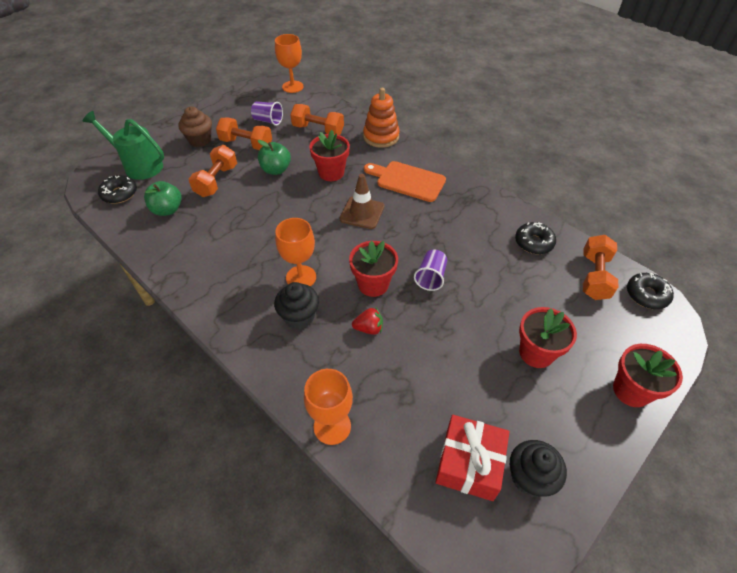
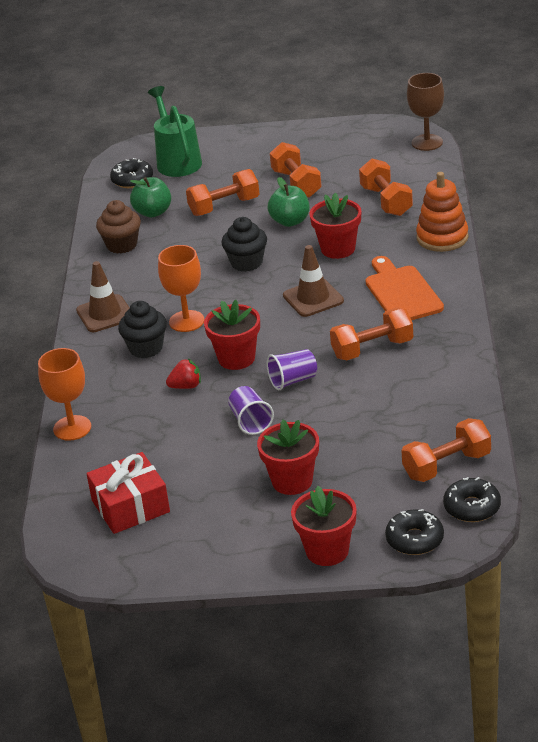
camera: 50 degrees right, 15 degrees down
(200, 140) = (259, 160): brown cupcake -> brown cupcake (122, 245)
(231, 308) = (105, 314): none -> brown traffic cone
(268, 121) = (349, 169): purple cup -> purple cup (250, 421)
(292, 87) = (427, 142): orange goblet -> brown goblet
(369, 328) = (186, 386): red strawberry -> red strawberry turned 60 degrees counterclockwise
(444, 226) = (372, 349): none -> orange dumbbell
(529, 477) = (158, 540): black cupcake -> black cupcake (246, 263)
(533, 242) = (437, 408): black donut -> black donut (414, 539)

